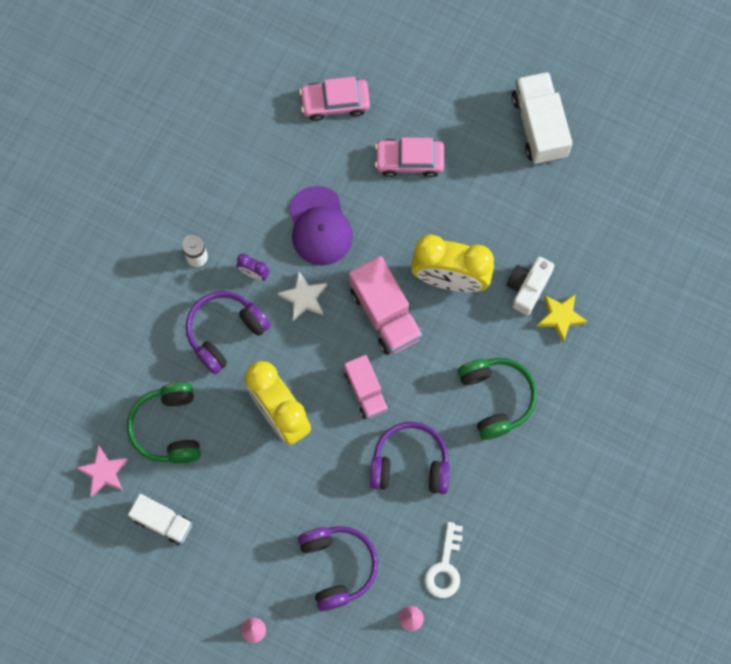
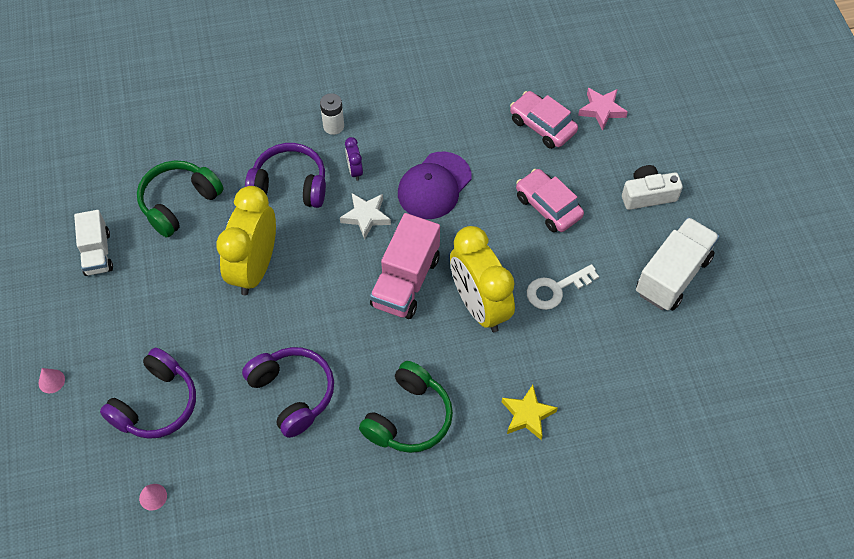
camera: 50 degrees right, 15 degrees down
(104, 472) = (107, 187): pink star -> pink star (602, 110)
(366, 391) = (327, 315): pink truck -> none
(445, 567) = (222, 490): white key -> white key (556, 289)
(528, 287) = (528, 370): white camera -> white camera (648, 195)

